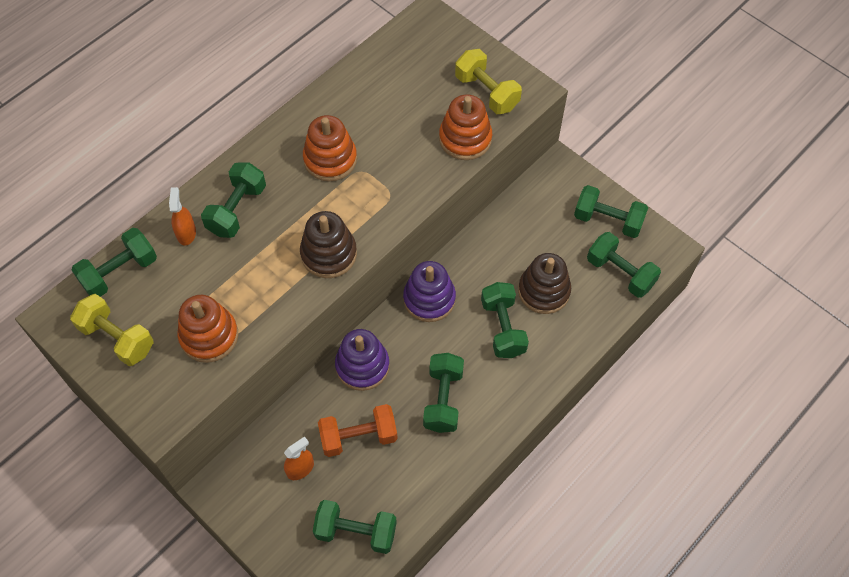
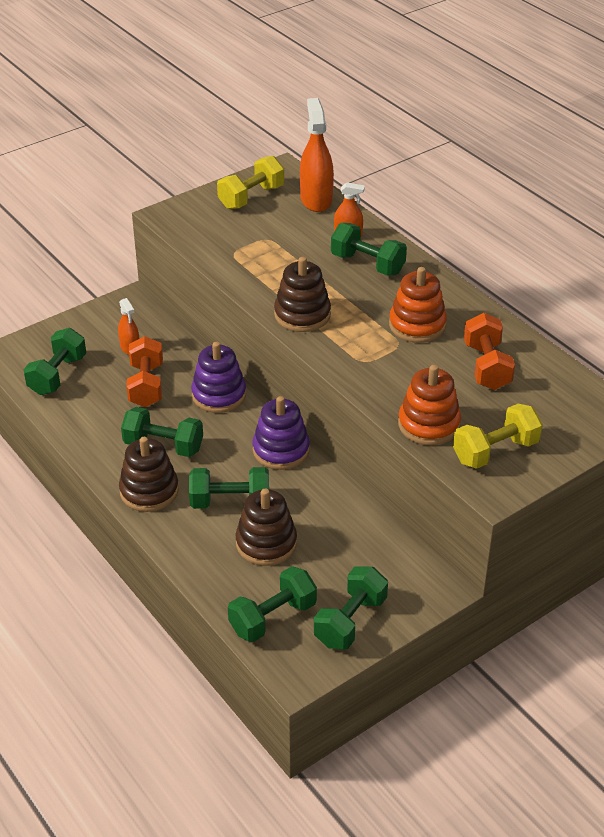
camera: 100 degrees right, 20 degrees down
(119, 272) = (316, 200): green dumbbell -> orange spray bottle
(209, 336) = (236, 242): orange stacking toy -> none
(380, 104) = (486, 366): none -> orange dumbbell
(505, 397) = (149, 491): none -> brown stacking toy

